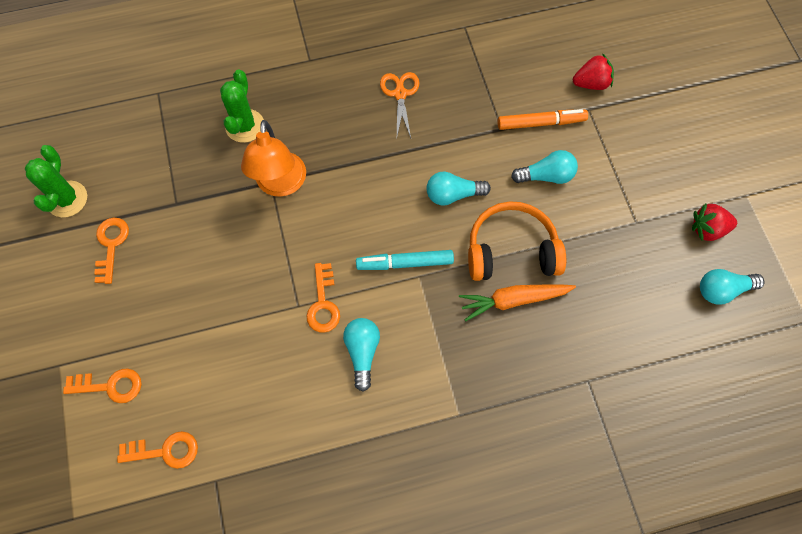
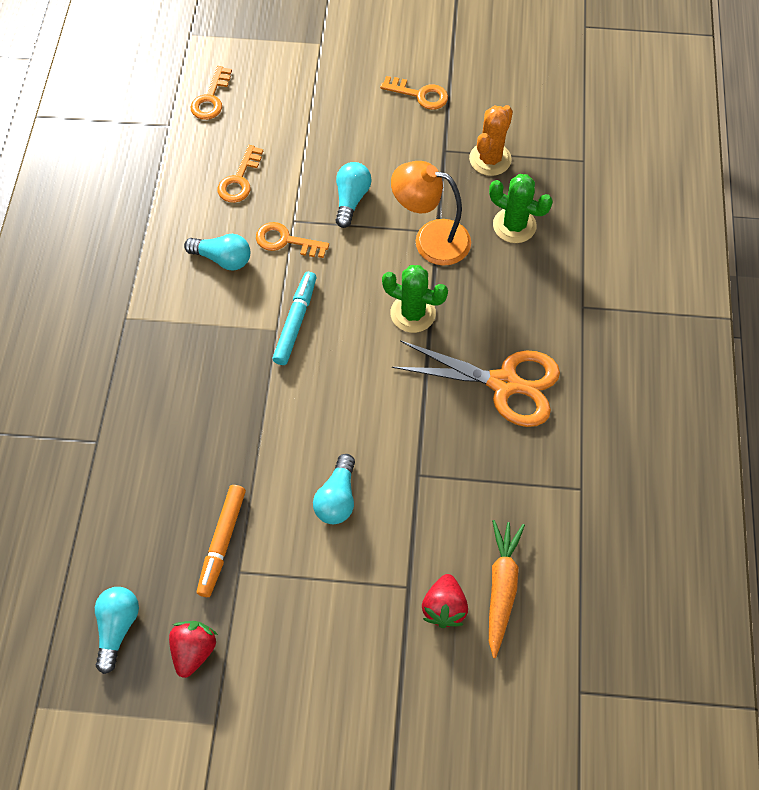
camera: 110 degrees right, 5 degrees down
(67, 199) = (482, 71): green cactus -> green cactus (413, 313)
(110, 386) = (285, 73): orange key -> orange key (239, 179)
(176, 163) = (490, 159): none -> orange cactus
(400, 94) = (504, 383): orange scissors -> orange scissors, size x1.73
(453, 194) = (353, 393): turquoise light bulb -> turquoise light bulb (351, 199)
(511, 250) = (264, 425): orange headphones -> none
(513, 300) = (210, 406): orange carrot -> orange carrot (501, 587)
(541, 123) = (409, 521): orange marker -> orange marker (222, 542)

